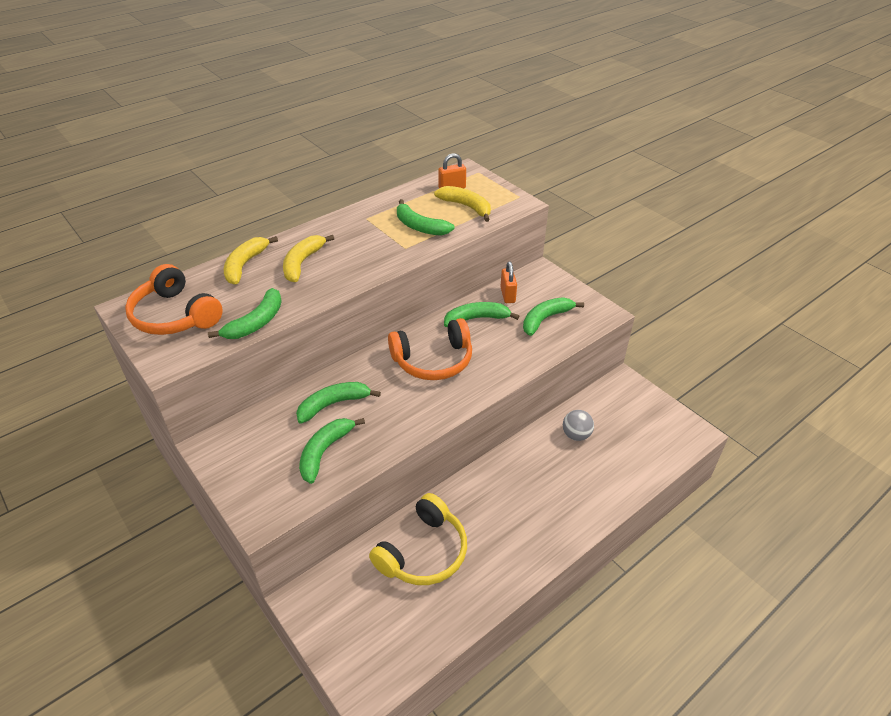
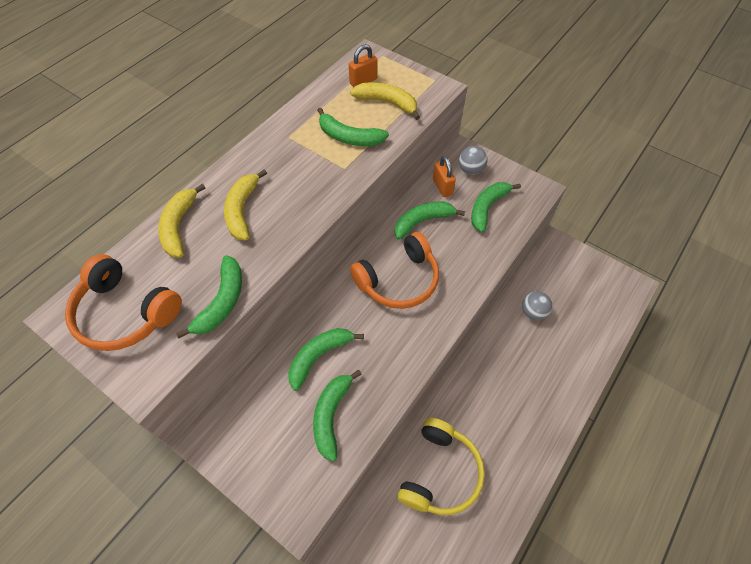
camera: 15 degrees left, 15 degrees up
(542, 286) = (470, 170): none -> grey ball

